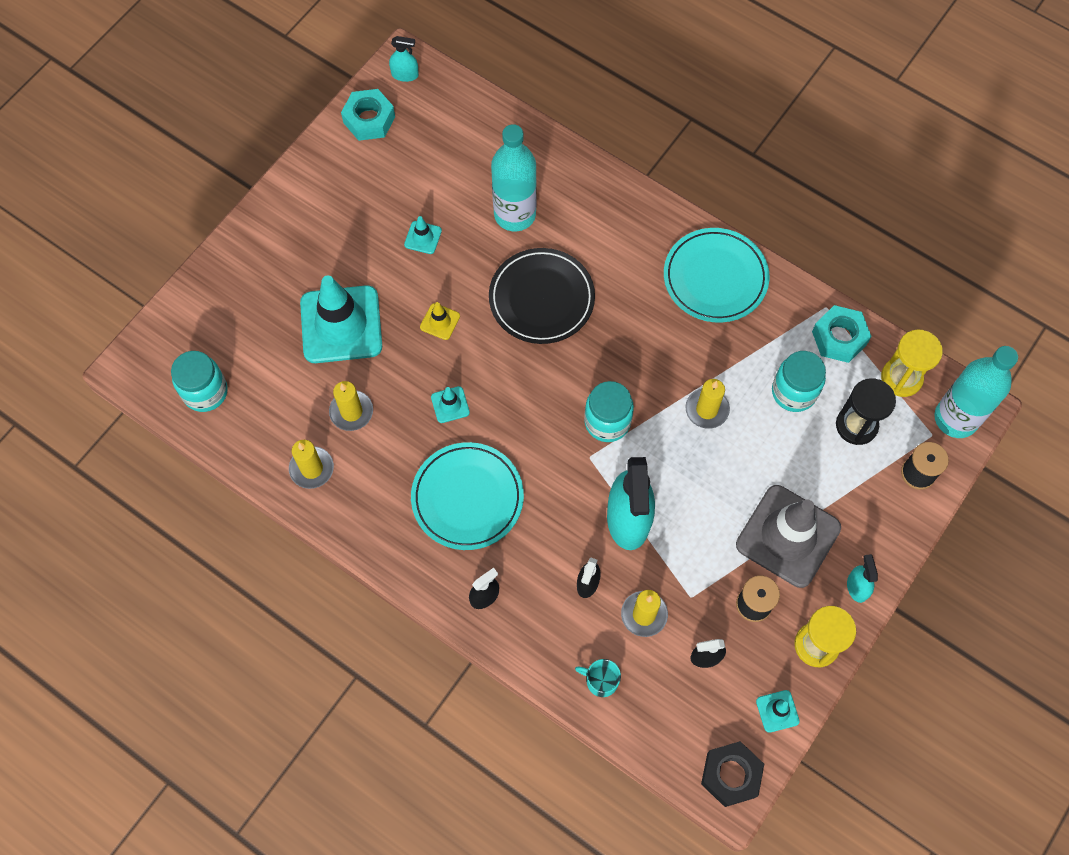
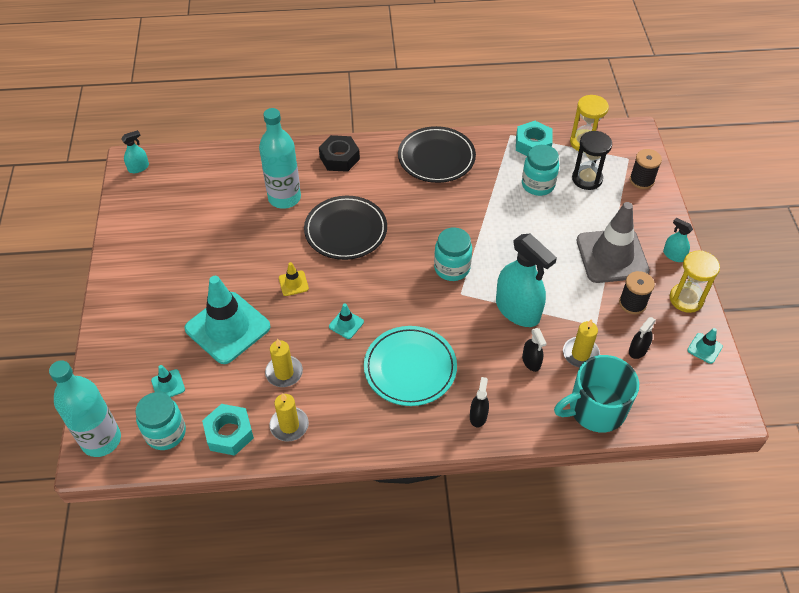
camera: 40 degrees left, 15 degrees down
(369, 120) = (137, 204): turquoise nut -> turquoise nut (229, 433)
(423, 237) = (236, 245): turquoise traffic cone -> turquoise traffic cone (168, 385)
(601, 680) = (595, 409): turquoise mug -> turquoise mug, size x2.19
(707, 409) = (501, 224): yellow candle -> none
(715, 278) = (436, 158): turquoise plate -> black plate
(731, 775) = (719, 402): black nut -> black nut (339, 158)
(955, 418) = (631, 143): turquoise bottle -> turquoise bottle (101, 440)

